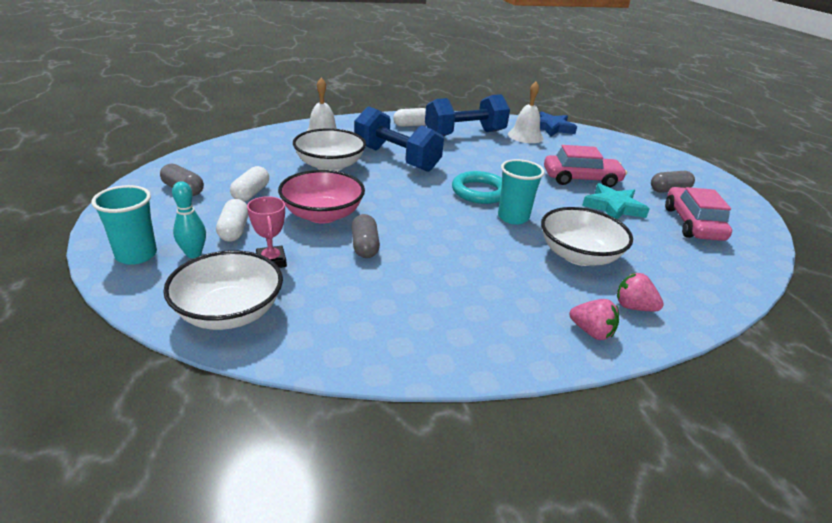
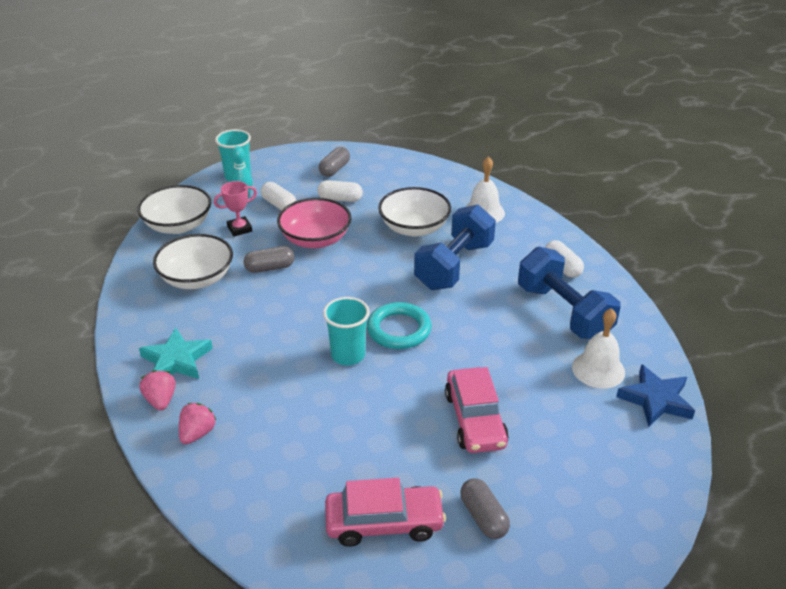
camera: 85 degrees right, 5 degrees up
(234, 230) = (279, 205): white capsule -> white capsule turned 60 degrees clockwise
(579, 255) = (281, 402): white bowl -> white bowl (197, 278)
(591, 332) = (161, 400): pink strawberry -> pink strawberry turned 135 degrees clockwise
(613, 207) = (404, 444): turquoise star -> turquoise star (176, 360)

